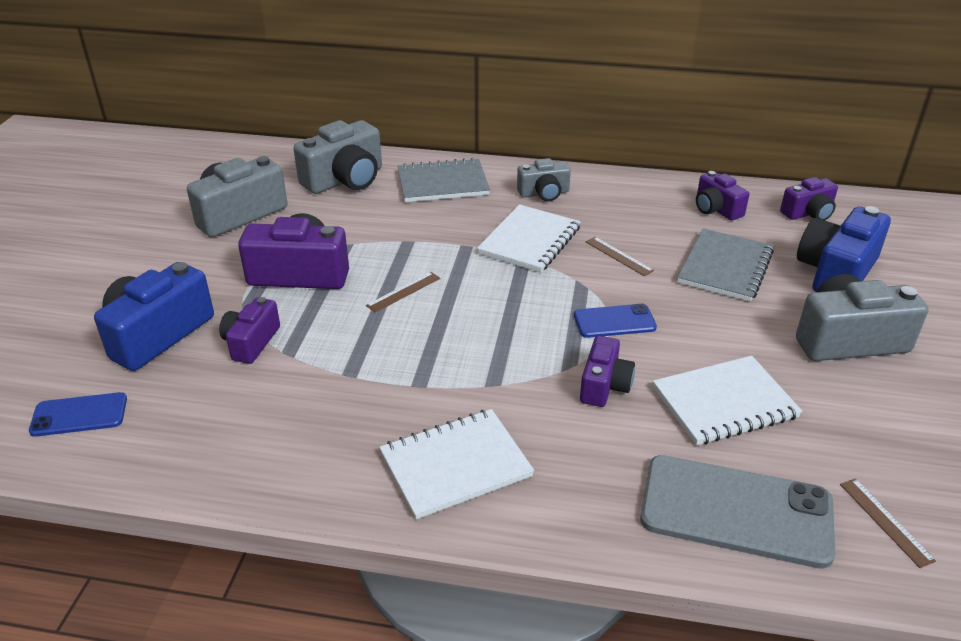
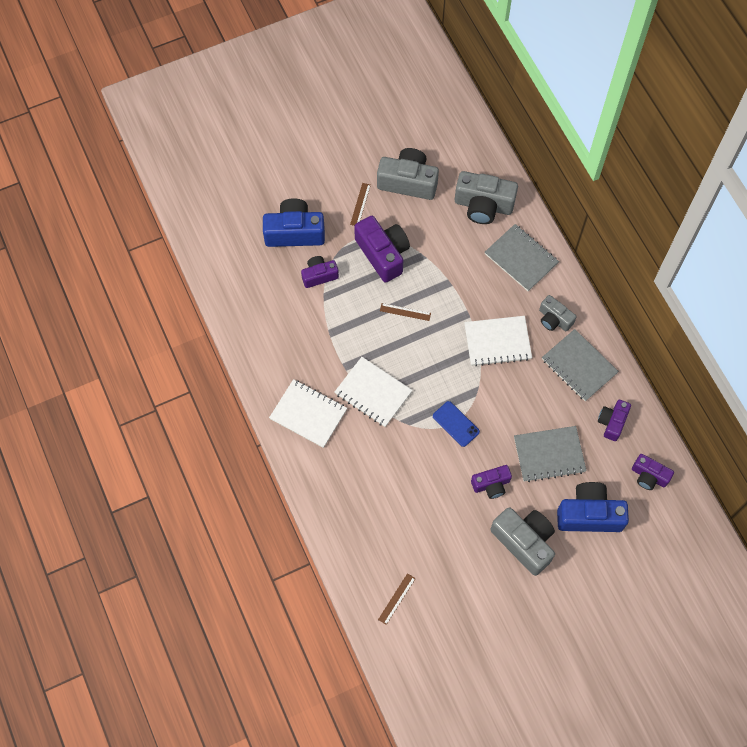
camera: 55 degrees right, 30 degrees up
(79, 415) = (230, 249): blue phone -> none
(604, 385) = (402, 445): purple camera -> purple camera (491, 484)
(618, 256) = (517, 395): brown ruler -> brown ruler (360, 204)
(621, 201) = (579, 366): none -> grey notebook
(724, 403) = (428, 503): white notebook -> white notebook (373, 393)
(736, 511) = (360, 537): grey phone -> none

